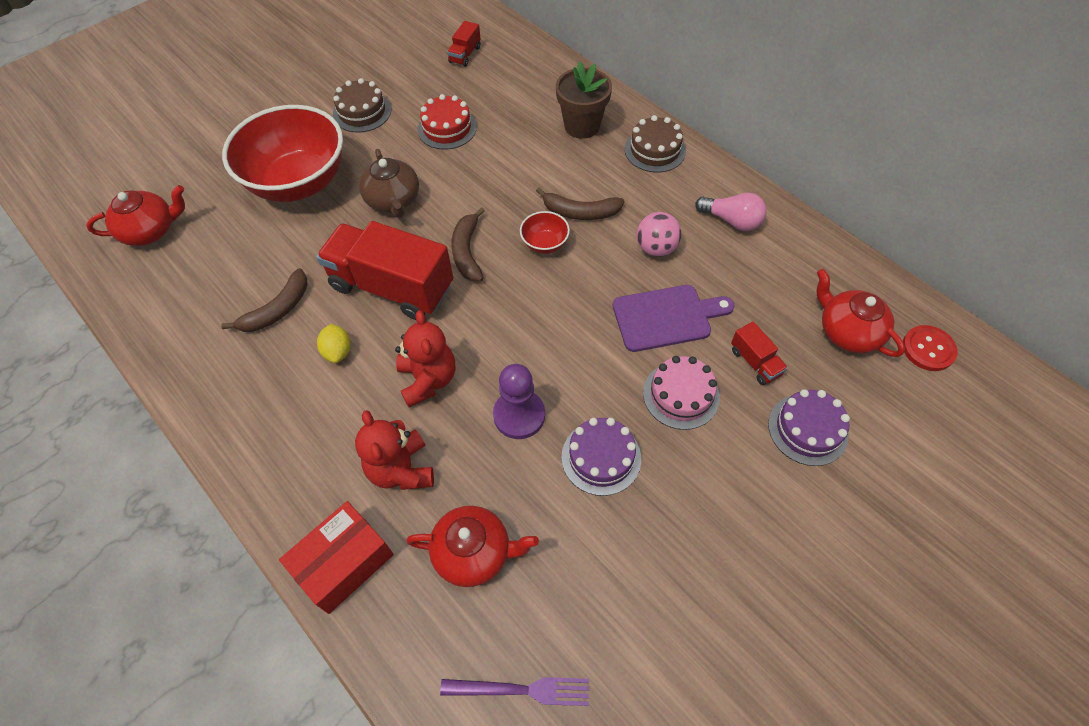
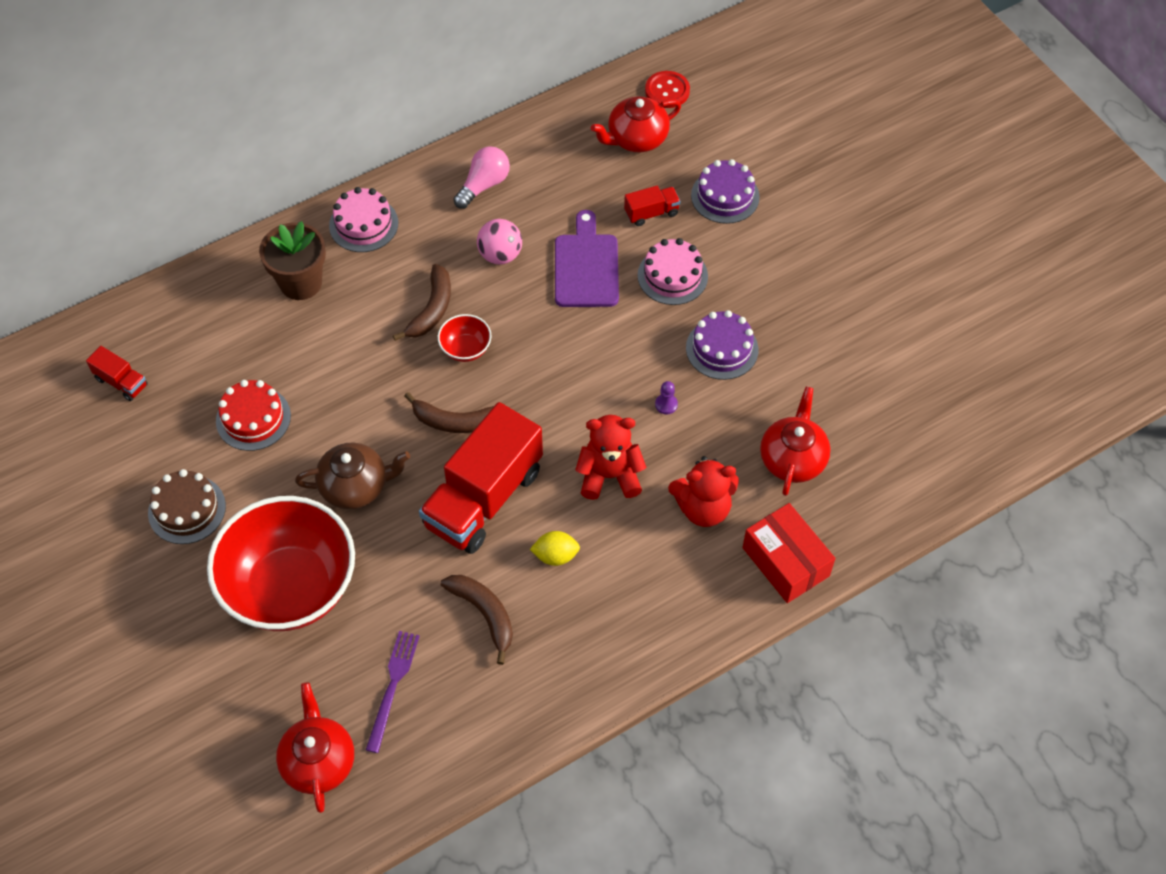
camera: 80 degrees left, 0 degrees up
(519, 415) = (666, 404): purple pawn -> purple pawn, size x0.45
(521, 690) = (908, 441): purple fork -> purple fork (392, 686)
(655, 150) = (363, 224): brown cake -> pink cake

